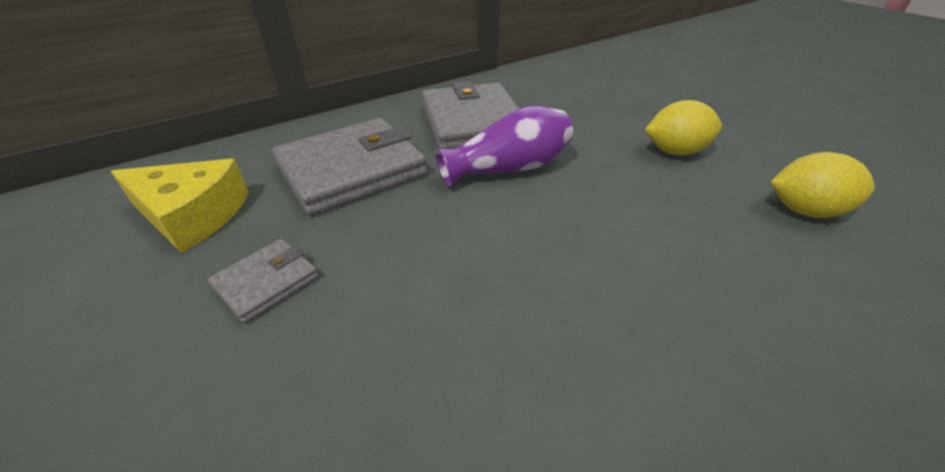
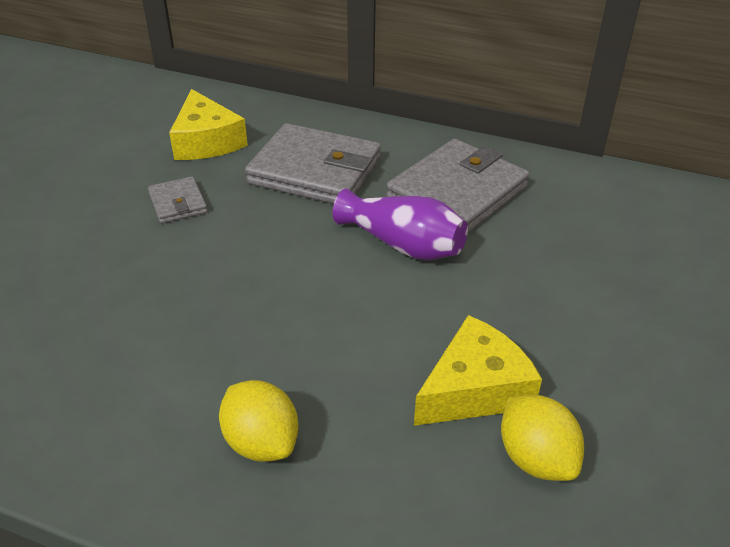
camera: 55 degrees right, 0 degrees up
(266, 282) = (178, 203): grey wallet -> grey wallet turned 60 degrees clockwise
(675, 151) = (558, 340): yellow lemon -> yellow lemon (261, 442)
(714, 206) = (475, 389): none -> yellow cheese

